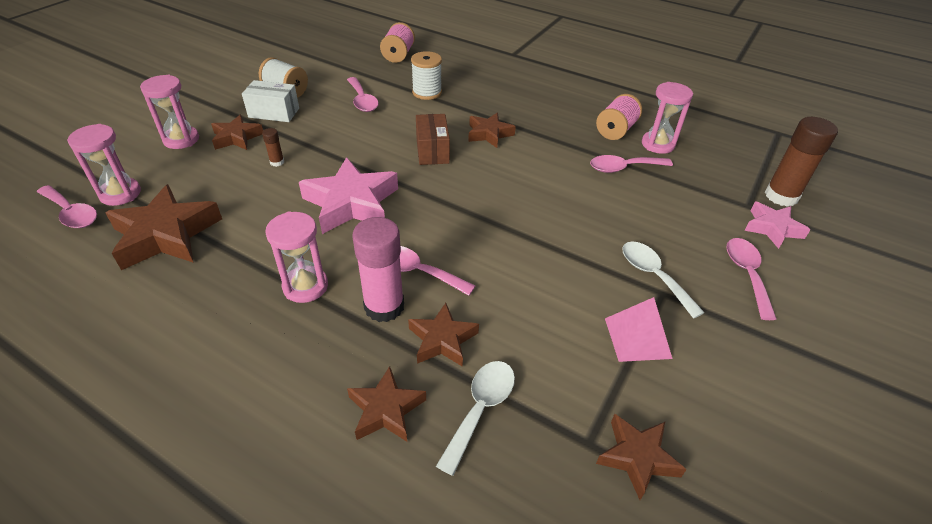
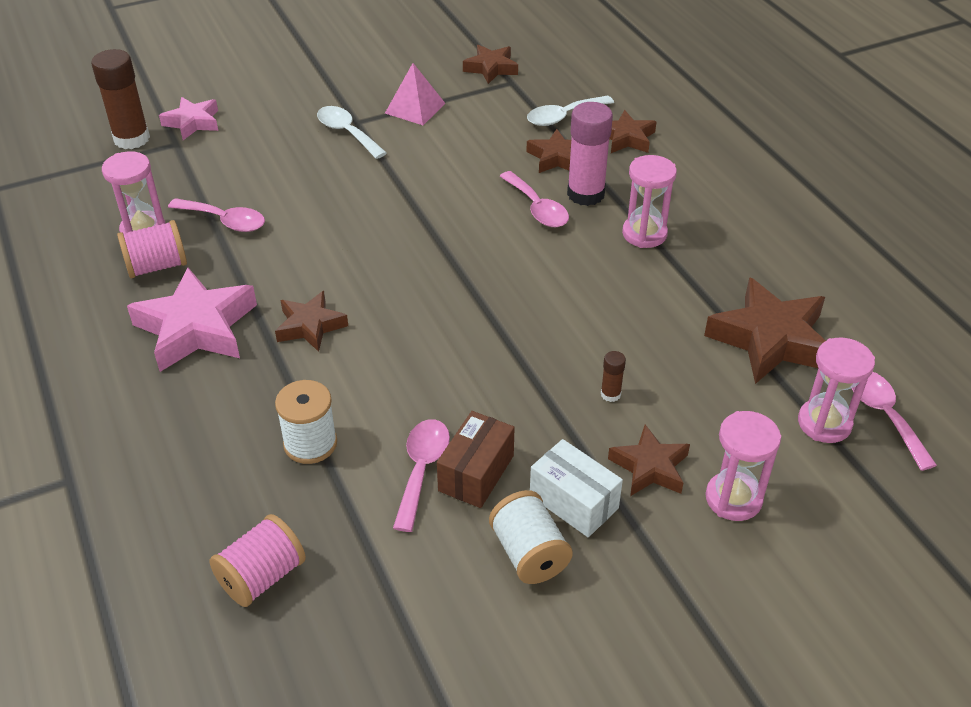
camera: 145 degrees left, 0 degrees up
(351, 203) = (552, 298): pink star -> pink star (196, 328)
(432, 151) = (405, 330): brown box -> brown box (476, 473)
(653, 276) = (347, 132): white spoon -> white spoon turned 135 degrees clockwise
(746, 274) = (275, 107): pink spoon -> none

